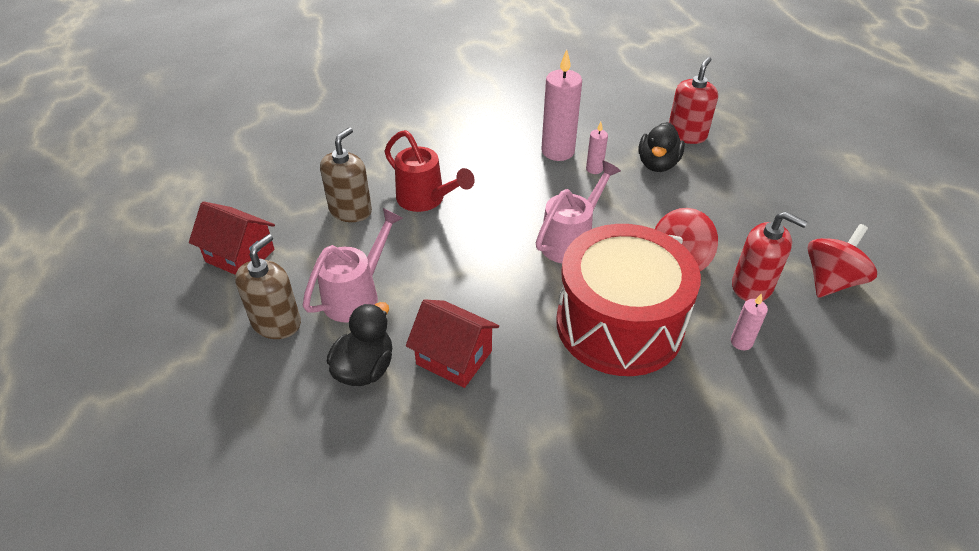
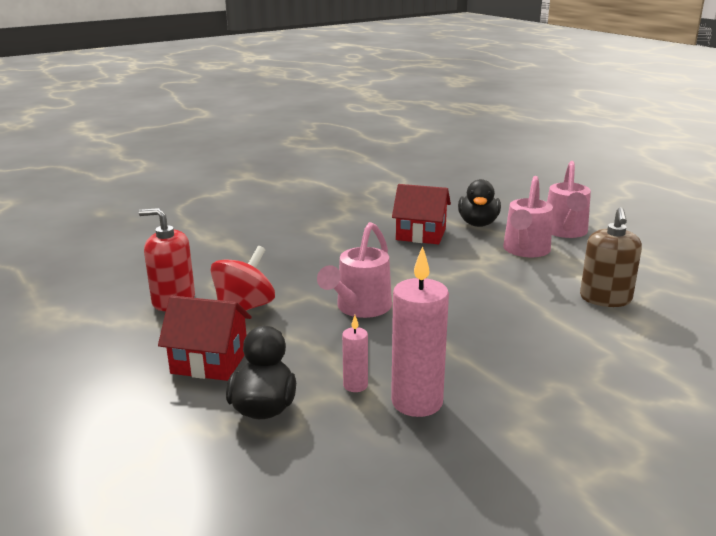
camera: 165 degrees right, 20 degrees down
(240, 256) = (653, 257): red house -> red house (209, 362)
(276, 323) = (565, 232): brown soap dispenser -> pink watering can
(425, 199) = (540, 319): red watering can -> none
(619, 324) = (300, 263): red drum -> none
(686, 135) = (210, 470): red soap dispenser -> none
(741, 342) = (197, 267): pink candle -> none
(831, 281) = (88, 315): red spinning top -> none

